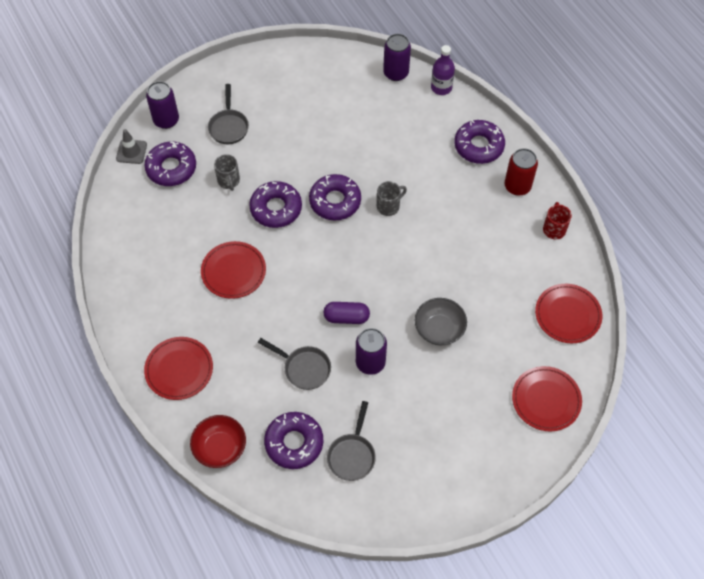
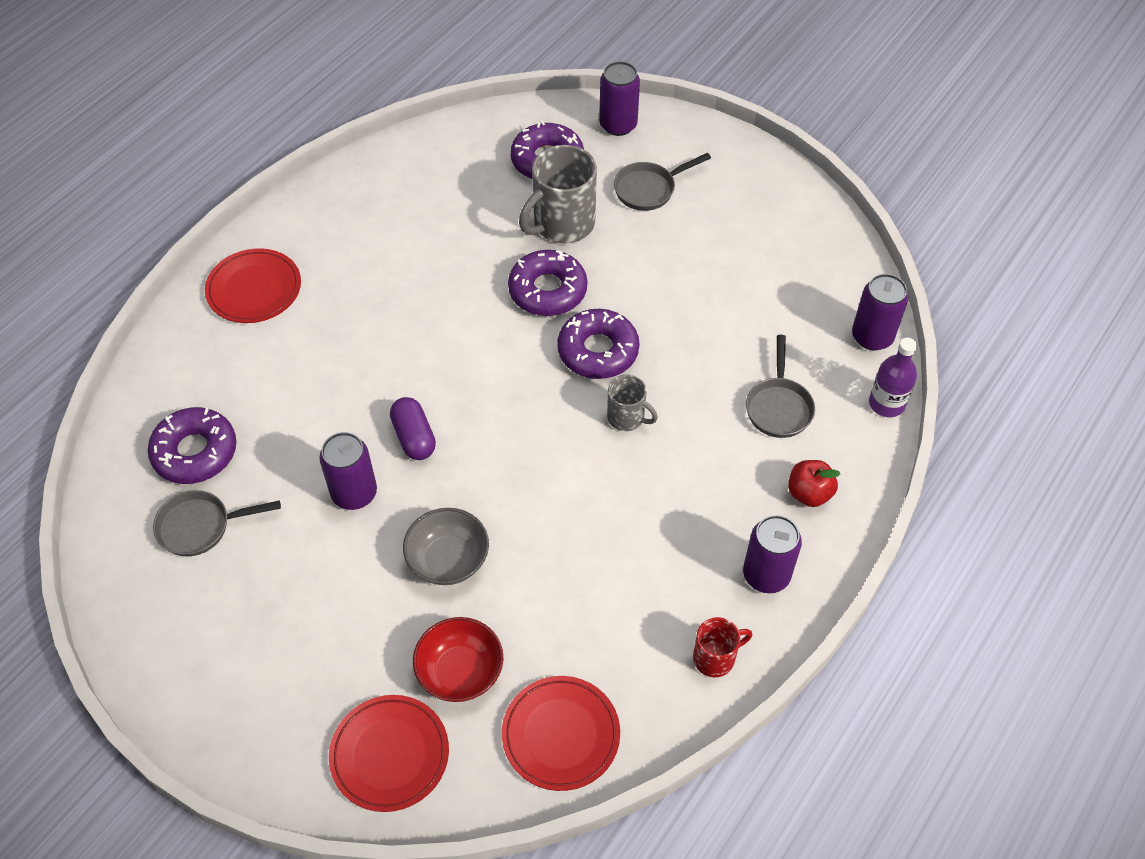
camera: 65 degrees right, 5 degrees down
(131, 152) = (549, 113): grey traffic cone -> none
(220, 448) = (159, 375): red bowl -> red bowl (460, 672)
(229, 181) = (562, 224): grey mug -> grey mug, size x1.82
(233, 271) = (424, 285): red plate -> none
(304, 368) = (312, 419): grey pan -> grey pan (779, 407)
(478, 146) = (809, 493): purple donut -> red apple
(517, 186) = (766, 575): red can -> purple can

